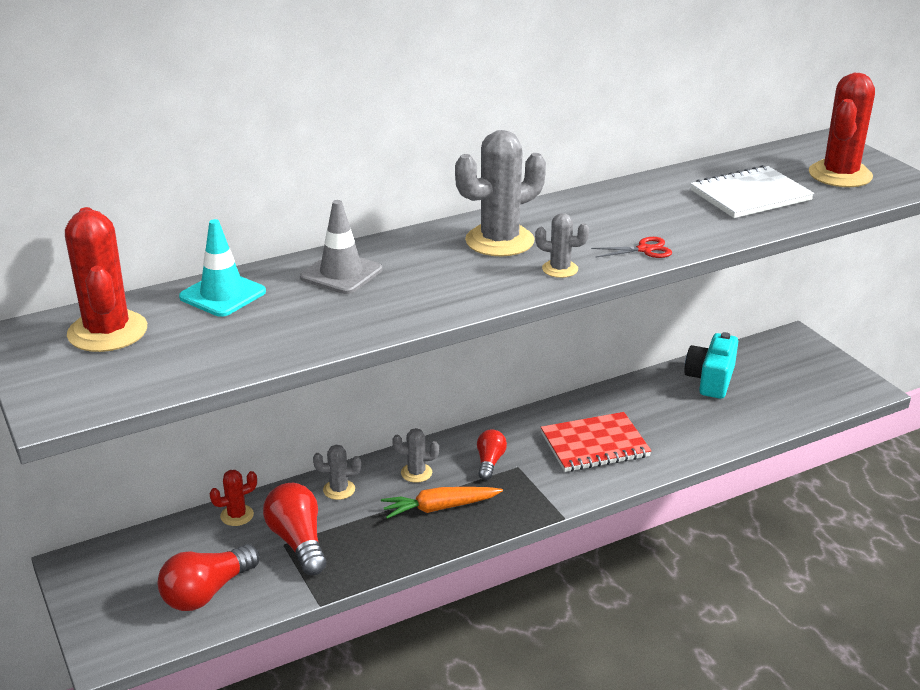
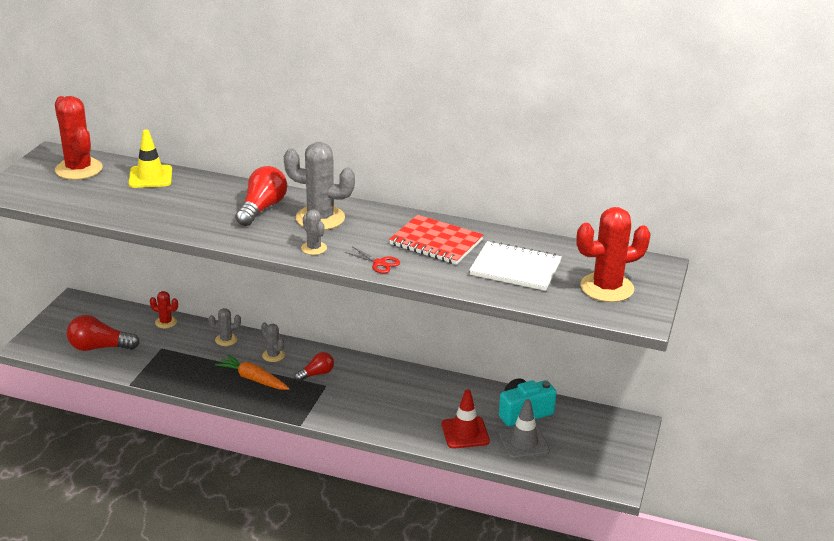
camera: 45 degrees right, 0 degrees up
(107, 332) = (79, 169): red cactus -> red cactus turned 60 degrees counterclockwise
(222, 294) = (150, 177): turquoise traffic cone -> yellow traffic cone
(298, 541) = (169, 351): red light bulb -> red light bulb (262, 208)
(339, 490) = (226, 340): grey cactus -> grey cactus turned 60 degrees counterclockwise
(341, 273) = (216, 194): grey traffic cone -> grey traffic cone (523, 443)
(595, 445) = (385, 402): red notebook -> red notebook (436, 242)
(702, 426) = (465, 433): none -> red traffic cone

